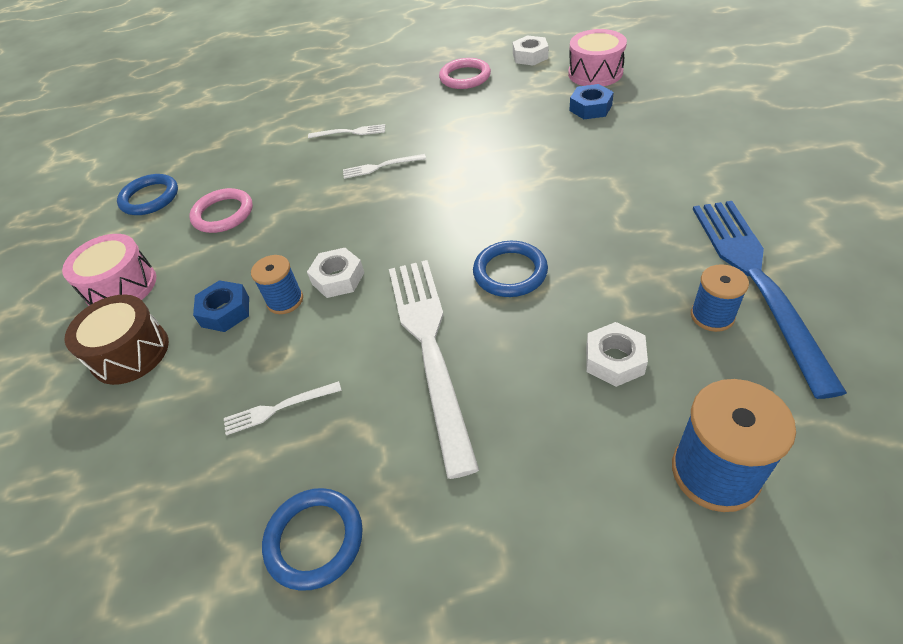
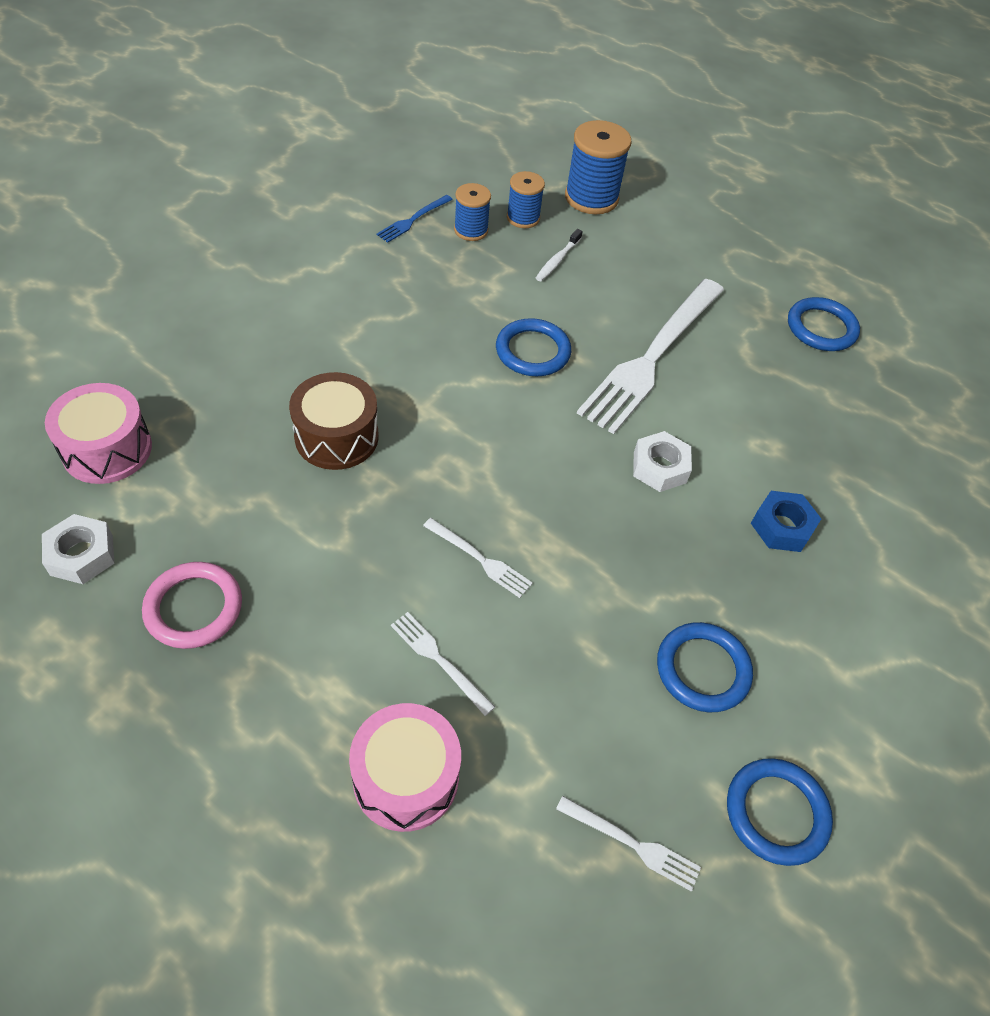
camera: 145 degrees left, 5 degrees up
(122, 287) = (874, 662): pink drum -> pink drum (406, 777)
(130, 353) = (892, 562): brown drum -> brown drum (336, 436)
(223, 214) = (702, 669): pink ring -> blue ring
(278, 408) = (792, 409): white fork -> white fork (632, 844)
(285, 300) = (722, 488): blue spool -> blue spool (523, 218)
(590, 108) = (208, 415): blue nut -> none
(614, 360) = (557, 260): white nut -> white toothbrush
(757, 280) = (413, 220): blue fork -> blue fork, size x0.43

